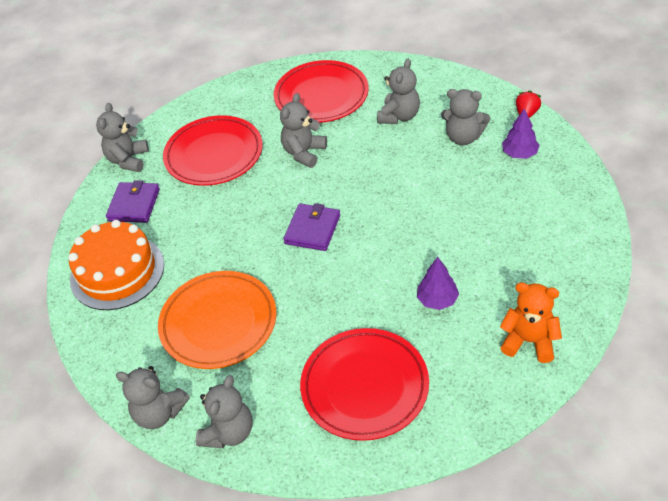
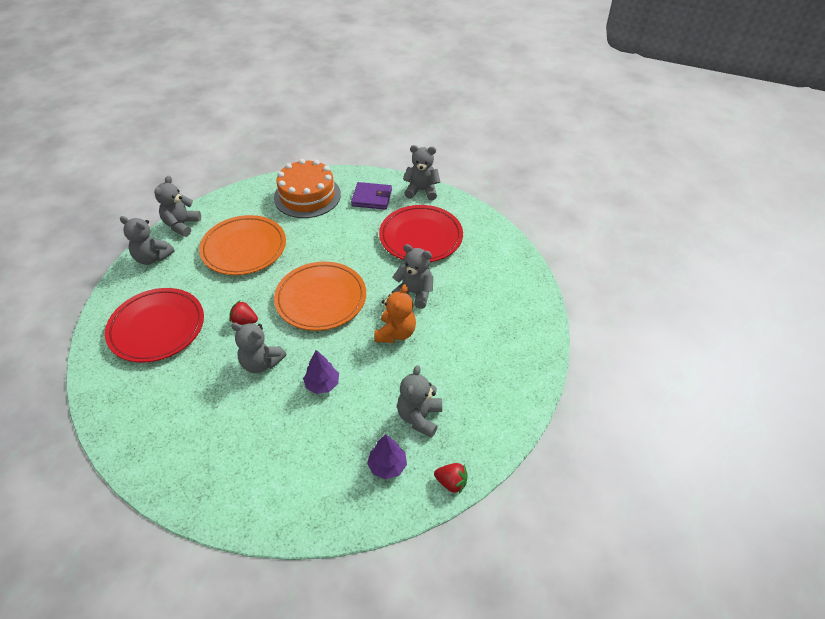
camera: 85 degrees right, 0 degrees up
(312, 229) = (321, 299): purple wallet -> orange plate
(321, 96) = (493, 305): red plate -> none
(349, 295) = (244, 321): none -> red strawberry
(399, 116) = (458, 365): grey teddy bear -> grey teddy bear (261, 363)
(437, 300) = (220, 378): purple tree -> purple tree (322, 384)
(529, 341) = (154, 440): orange teddy bear -> orange teddy bear (395, 333)

